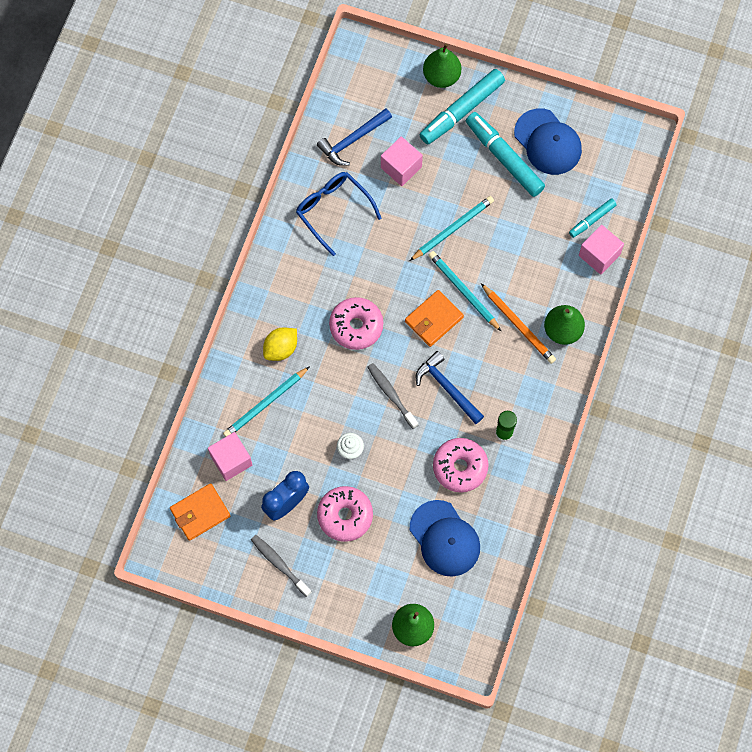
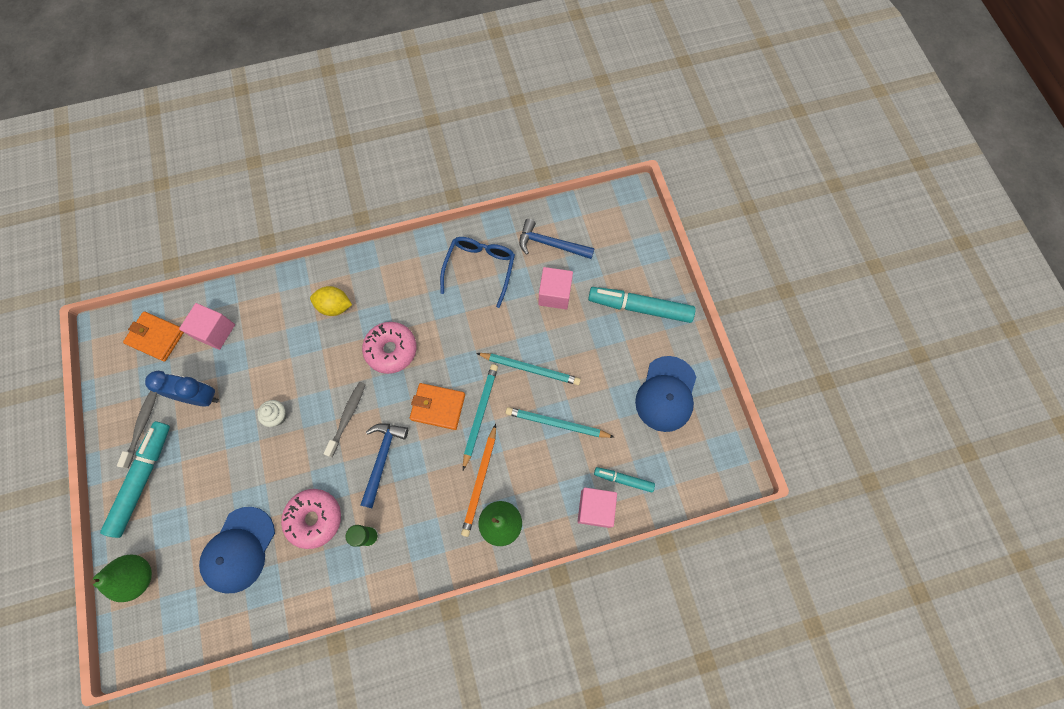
camera: 55 degrees right, 0 degrees up
(265, 403) = (280, 325): turquoise pencil -> turquoise pencil (557, 423)
(345, 516) = (214, 451): pink donut -> none
(441, 76) = (657, 273): green pear -> none
(504, 158) = (624, 368): turquoise marker -> turquoise marker (142, 479)

